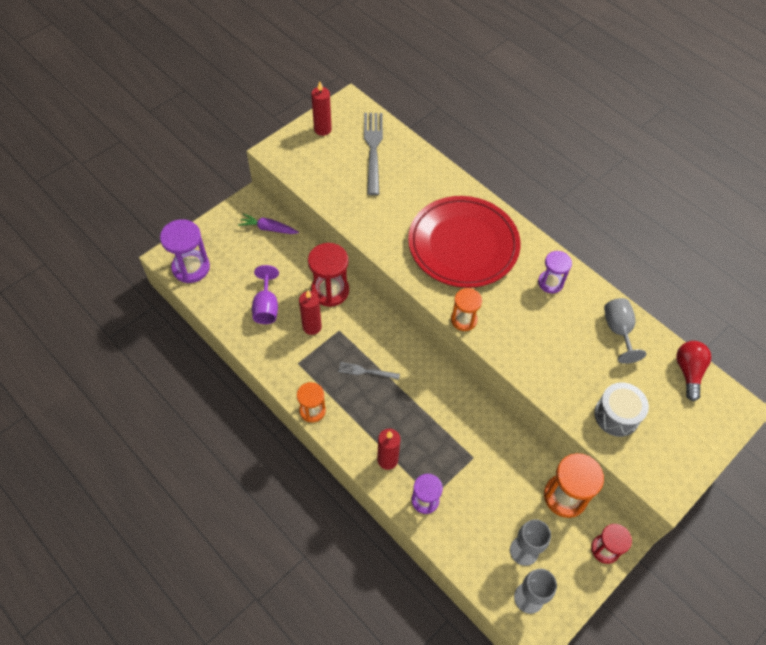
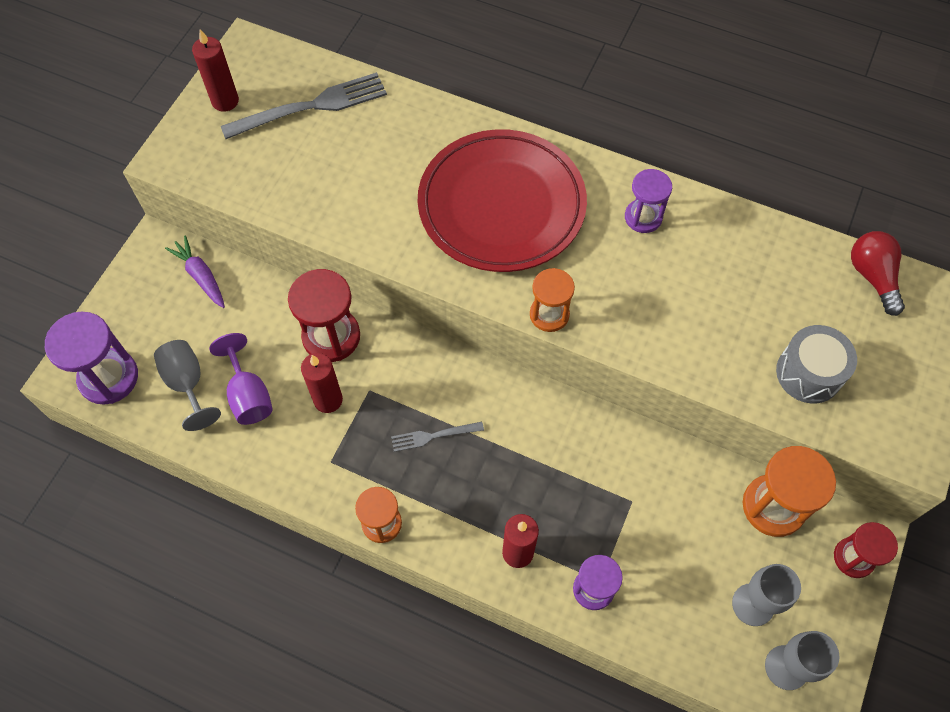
camera: 20 degrees left, 5 degrees up
(268, 228) = (201, 276): purple carrot -> purple carrot turned 60 degrees clockwise
(373, 149) = (312, 106): grey fork -> grey fork turned 90 degrees clockwise
(618, 330) = (760, 253): grey goblet -> grey goblet (187, 384)

